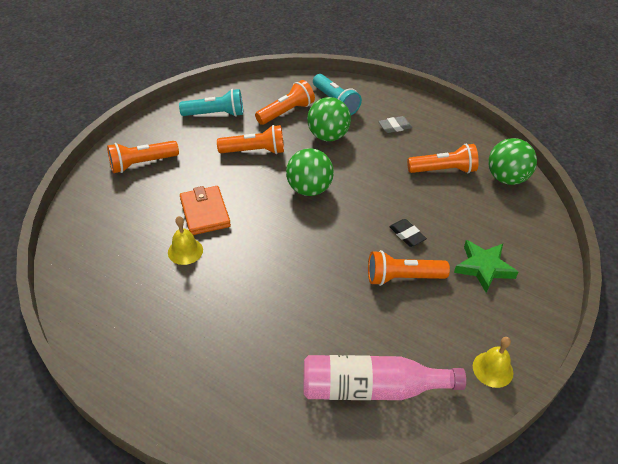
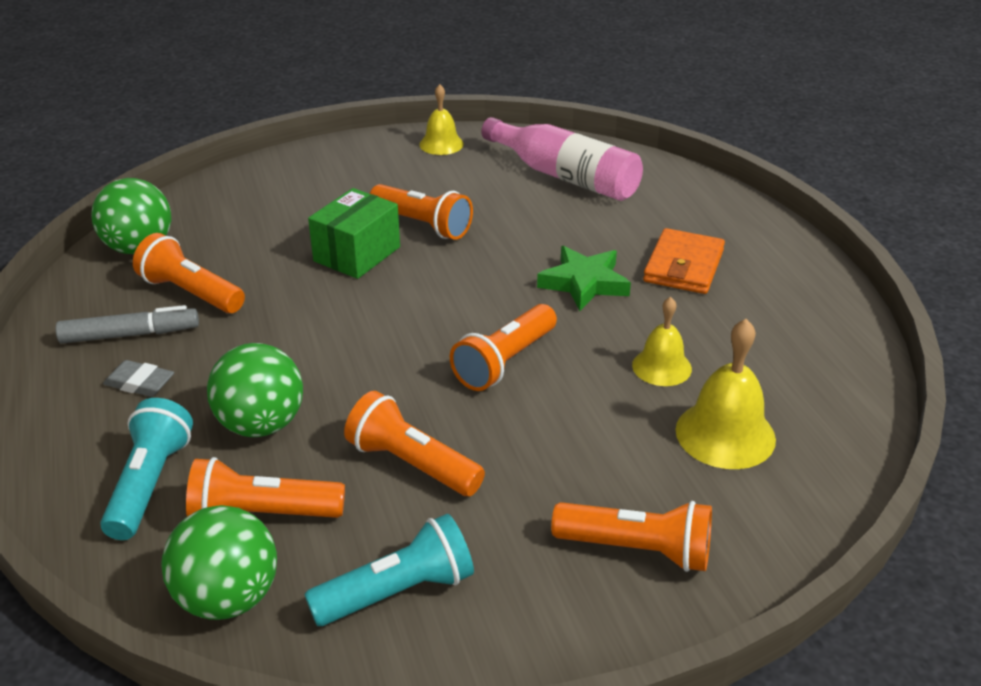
camera: 140 degrees left, 10 degrees down
(132, 229) = (725, 434): none -> yellow bell
(205, 213) = (591, 403): orange wallet -> orange wallet (683, 266)
(215, 114) = (397, 592): turquoise flashlight -> turquoise flashlight turned 120 degrees clockwise
(263, 212) = (505, 362): none -> orange flashlight
(309, 189) = (402, 360): green ball -> green ball (228, 598)
(407, 235) = (357, 254): black eraser -> green box
(432, 140) = (130, 335): none -> grey marker
(483, 267) = (327, 195): green star -> green star (584, 283)

